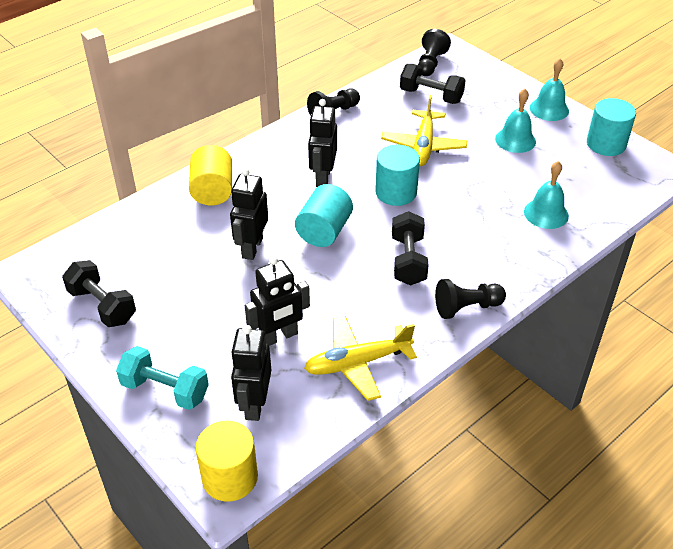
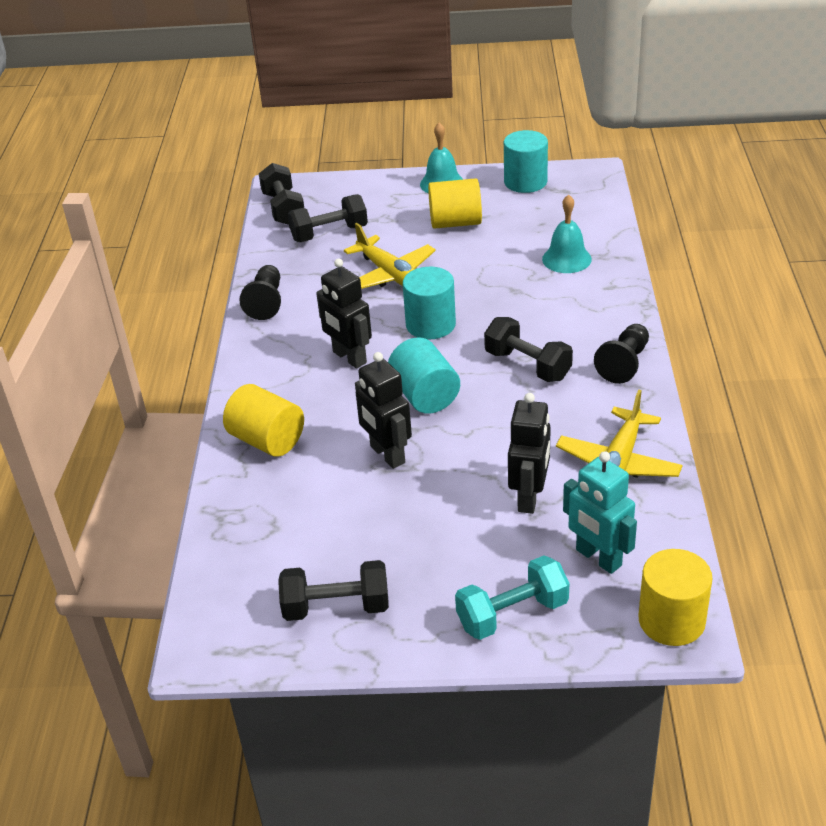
camera: 45 degrees left, 5 degrees down
(254, 404) = (598, 558): black robot -> turquoise robot
(430, 63) = (283, 209): black pawn -> black dumbbell
(515, 140) = (455, 222): turquoise bell -> yellow cylinder

